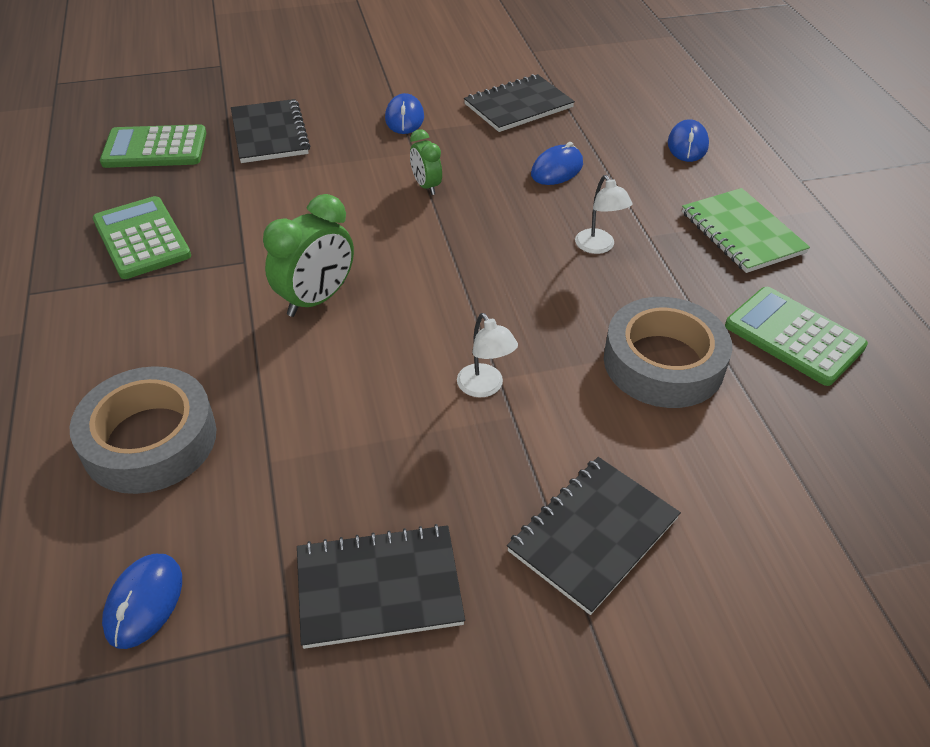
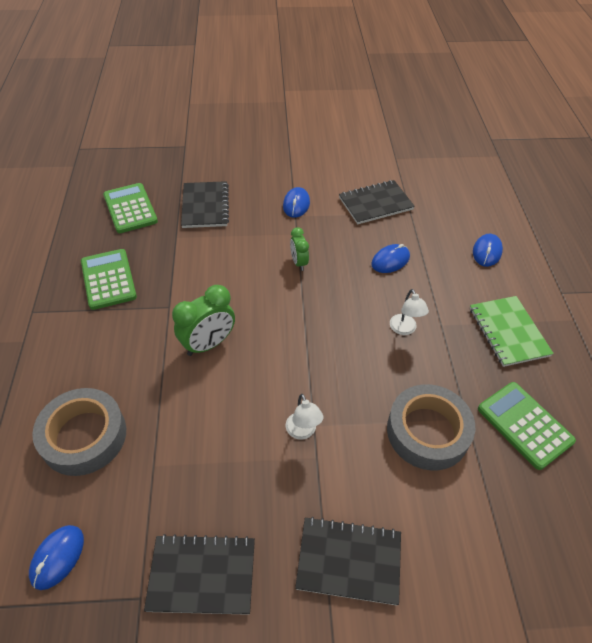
camera: 10 degrees right, 5 degrees up
(155, 148) = (130, 208): green calculator -> green calculator turned 60 degrees clockwise
(593, 535) = (349, 561): black notebook -> black notebook turned 45 degrees clockwise

